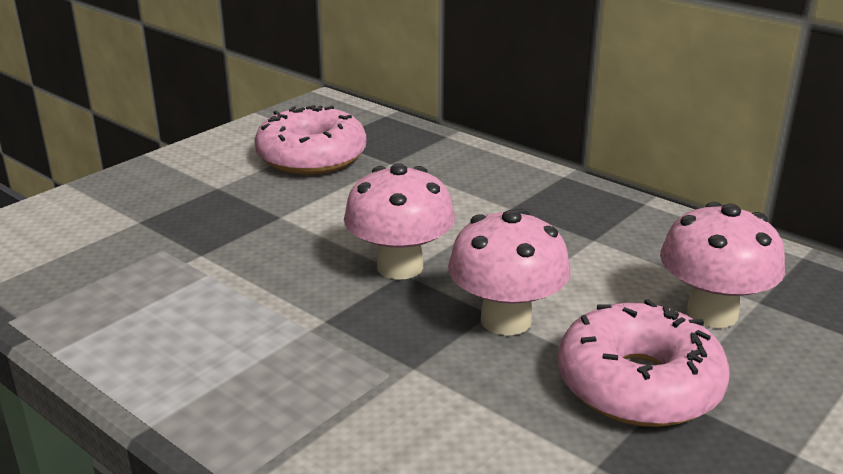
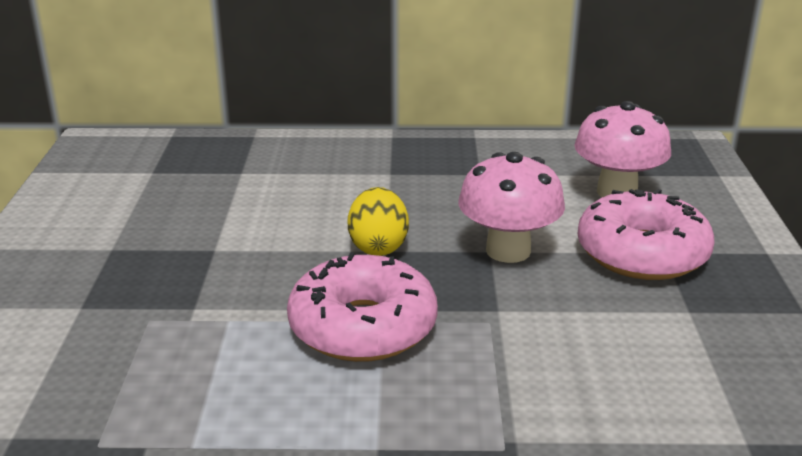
camera: 40 degrees left, 0 degrees up
(311, 157) = (161, 191): pink donut -> pink donut (363, 327)
(400, 267) = (378, 247): pink mushroom -> yellow egg

